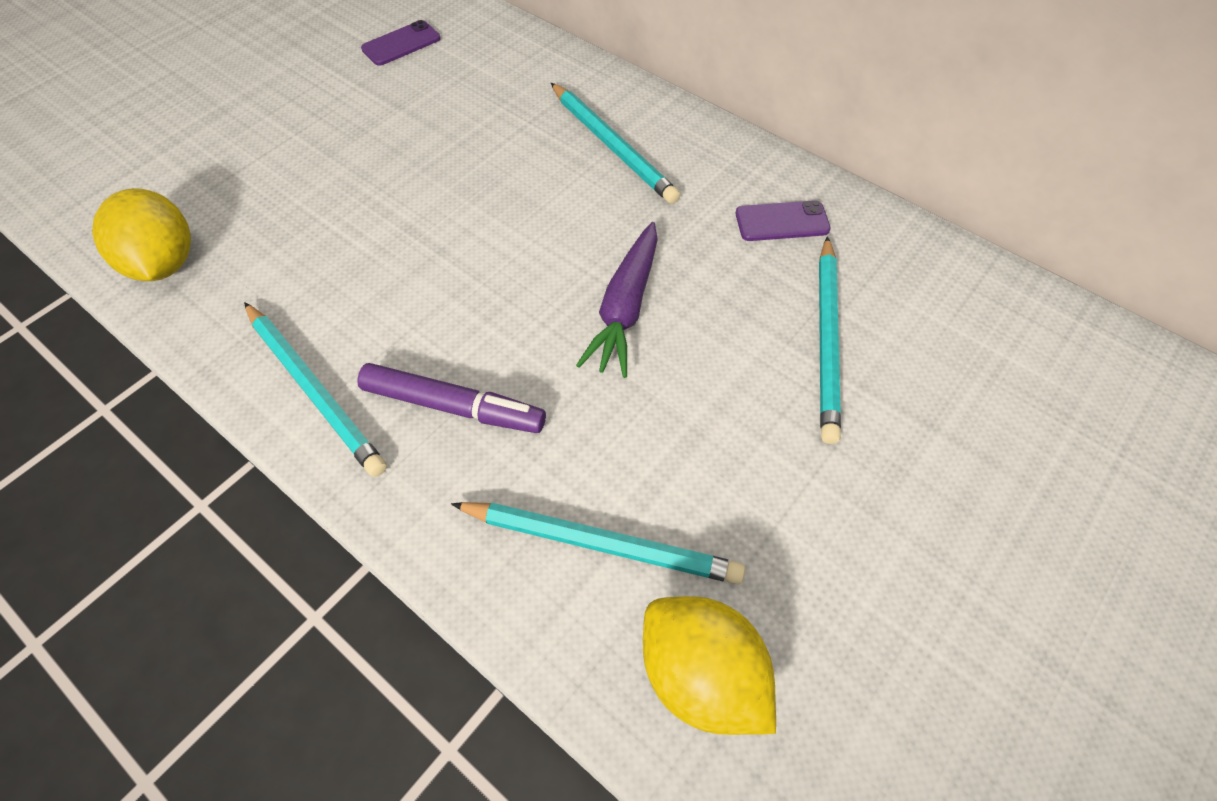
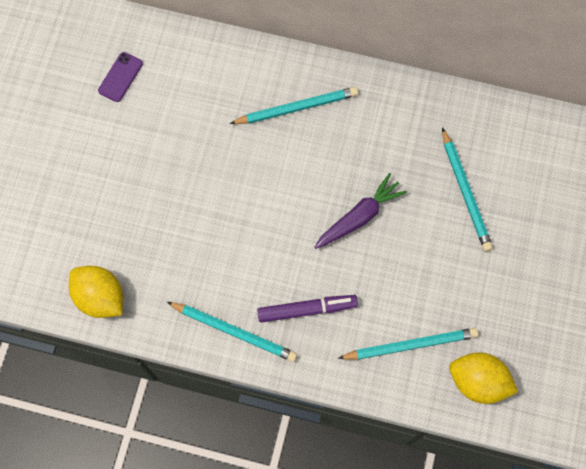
camera: 25 degrees left, 15 degrees up
(612, 146) = (296, 108): turquoise pencil -> turquoise pencil turned 45 degrees counterclockwise
(625, 308) = (359, 217): purple carrot -> purple carrot turned 120 degrees counterclockwise
(782, 222) = (413, 124): purple phone -> none

